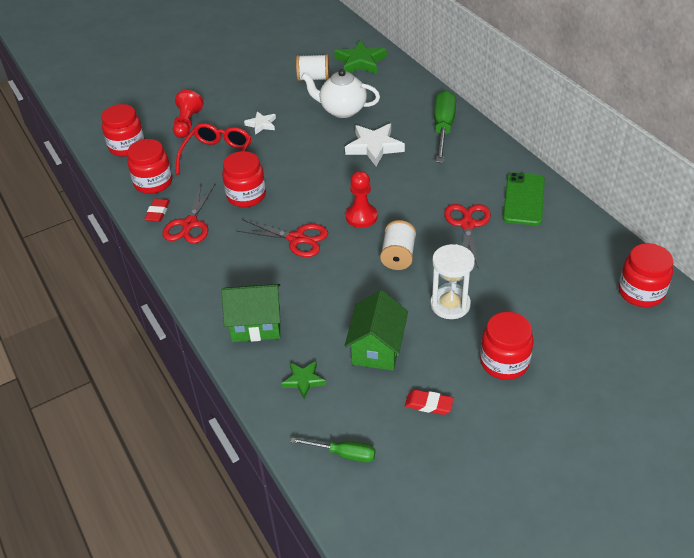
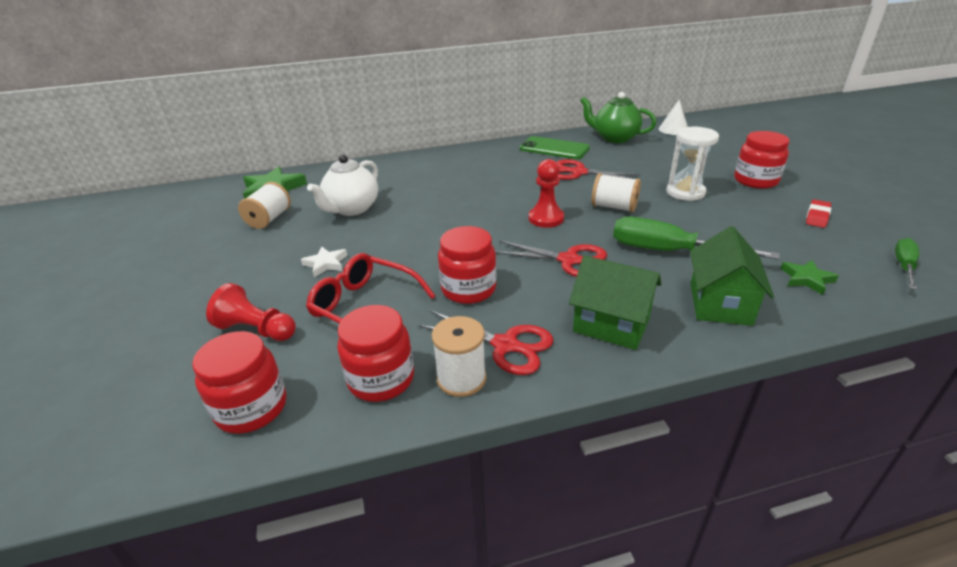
camera: 75 degrees left, 10 degrees down
(158, 212) = (461, 378): red eraser -> white spool
(297, 239) = (569, 260): red scissors -> red scissors turned 75 degrees clockwise
(374, 147) = (434, 199): white star -> none
(377, 348) = (748, 232): green house -> green house (611, 324)
(443, 128) = (432, 165): green screwdriver -> green screwdriver (669, 251)
(581, 242) = (614, 138): none -> green teapot
(641, 292) = (673, 129): red jar -> white cone

